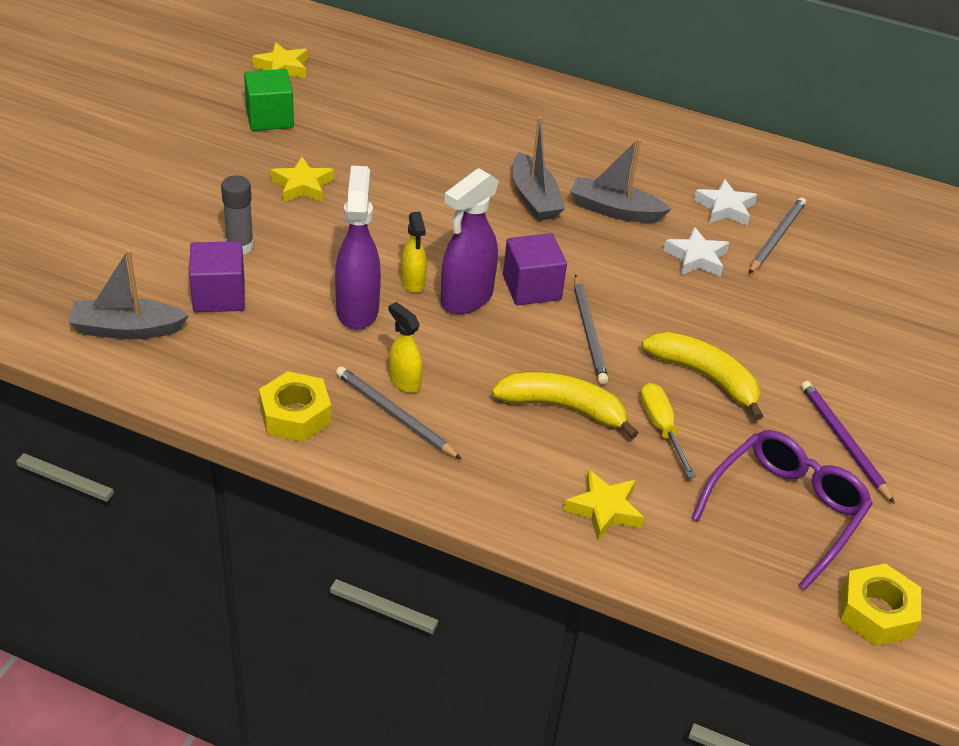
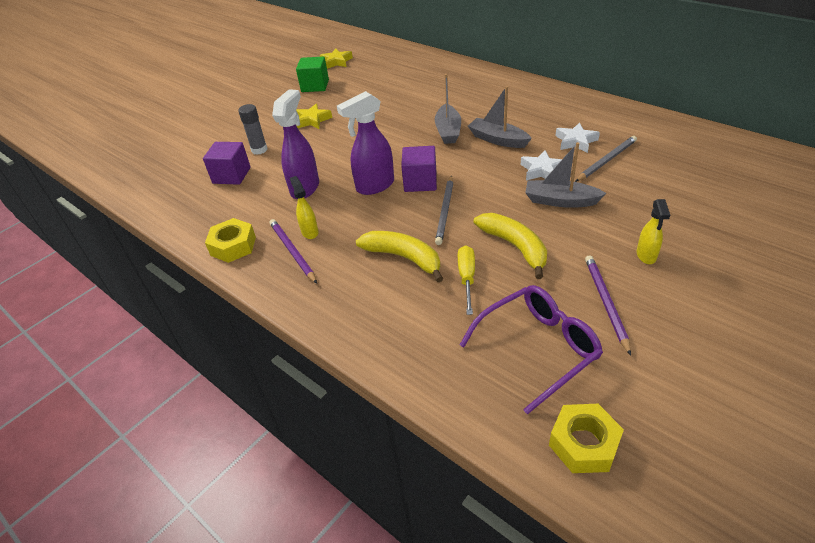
camera: 25 degrees right, 0 degrees up
(127, 329) = (172, 190): grey boat -> grey boat (560, 201)
(394, 415) = (292, 251): grey pencil -> purple pencil
(413, 283) = (347, 175): yellow spray bottle -> yellow spray bottle (646, 256)
(604, 509) = (399, 329): yellow star -> none

